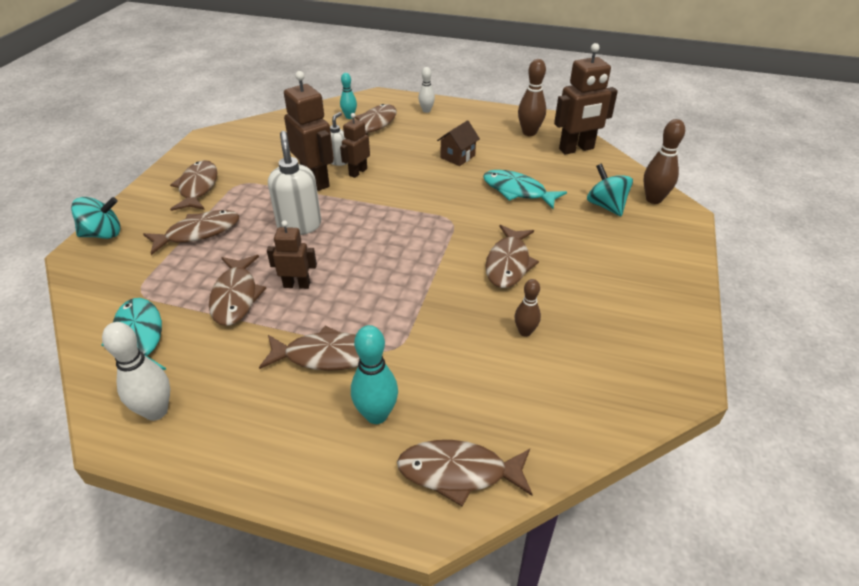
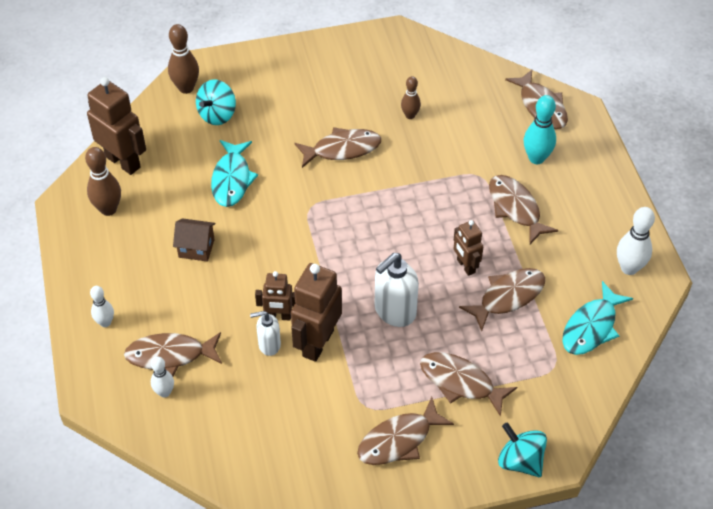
camera: 120 degrees left, 10 degrees up
(349, 117) = (164, 392): turquoise bowling pin -> white bowling pin

